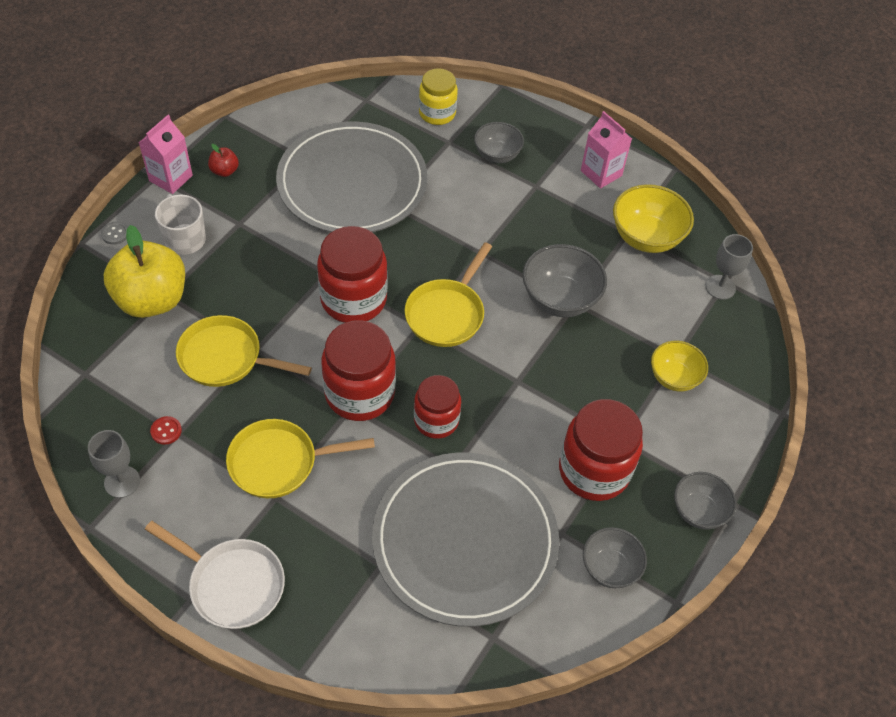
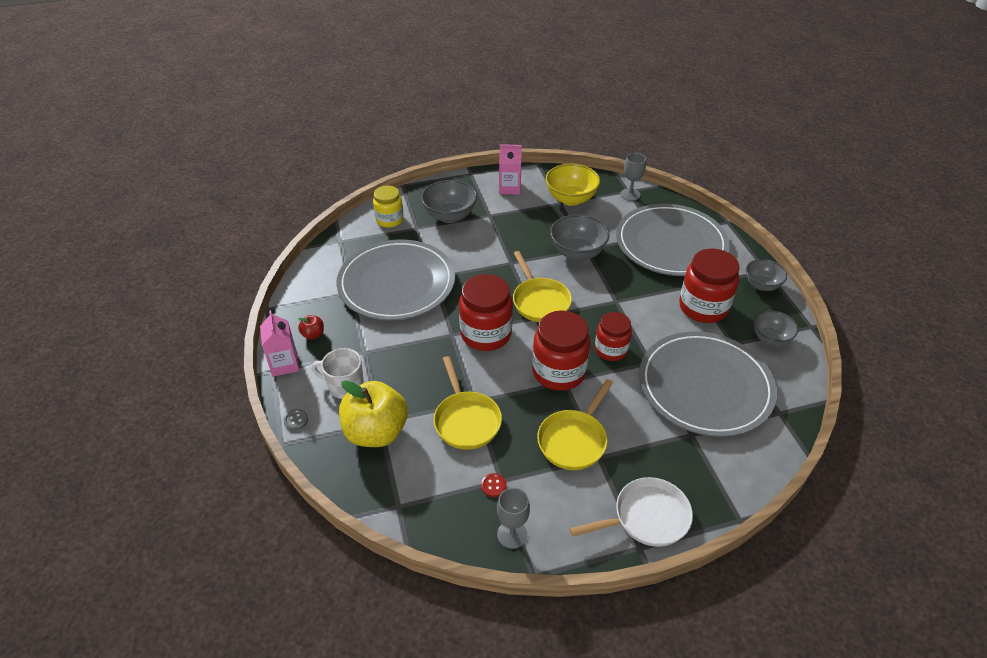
camera: 45 degrees left, 10 degrees down
(226, 358) = (466, 420): yellow pan -> yellow pan turned 75 degrees counterclockwise
(497, 155) = (450, 216): grey bowl -> grey bowl, size x1.53
(674, 377) = (671, 243): yellow bowl -> grey plate

